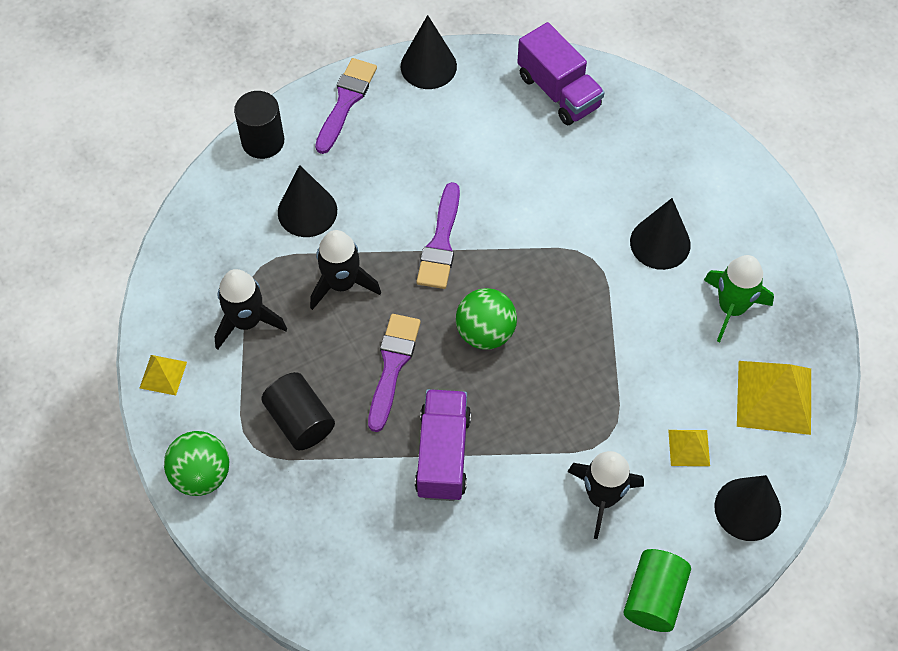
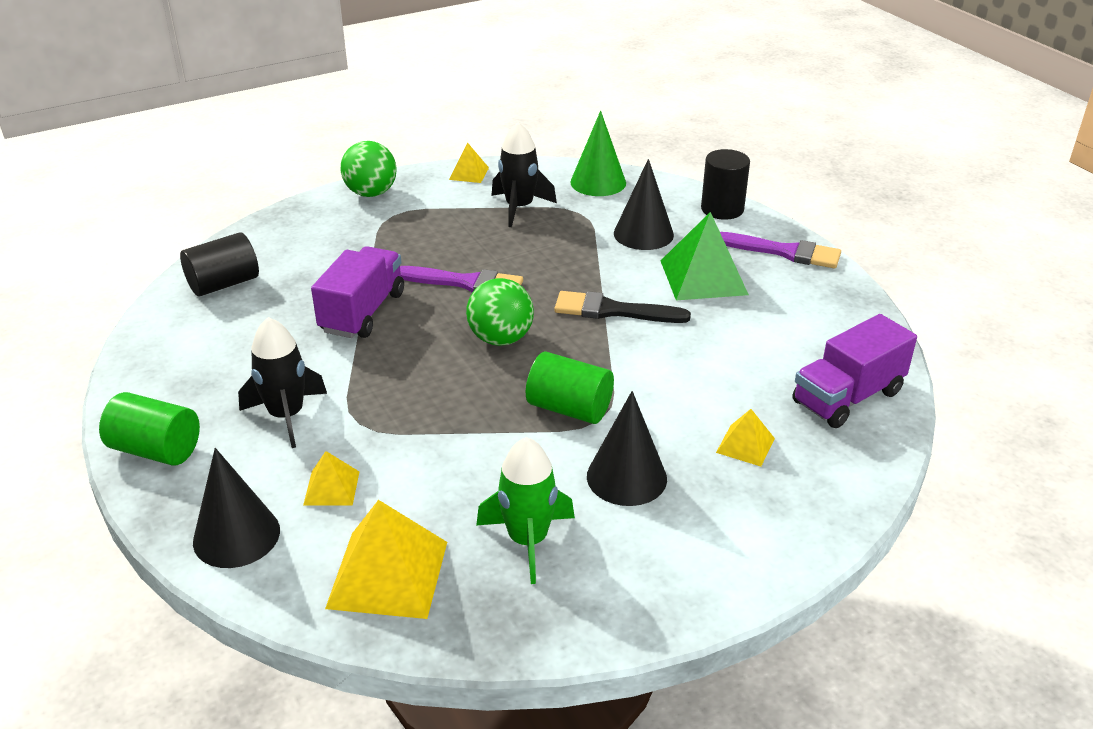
camera: 90 degrees right, 25 degrees down
(197, 247) = (598, 182): none -> green cone
(300, 420) = (414, 236): black cylinder -> black cylinder (223, 284)
(341, 283) = (560, 254): black rocket -> none
(387, 169) = (703, 277): none -> green pyramid
(428, 66) = (851, 302): black cone -> none
(440, 243) = (613, 310): purple brush -> black brush
(443, 454) = (362, 312): purple truck -> purple truck turned 75 degrees counterclockwise
(581, 279) = (569, 408): none -> green cylinder
(619, 164) = (745, 445): none -> yellow pyramid

